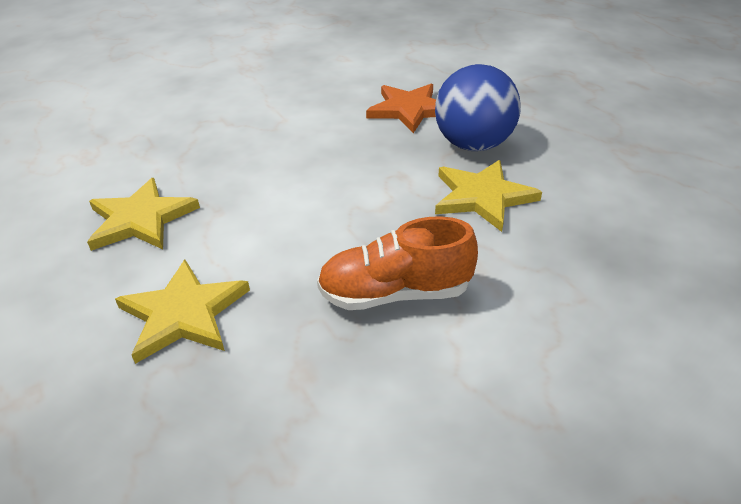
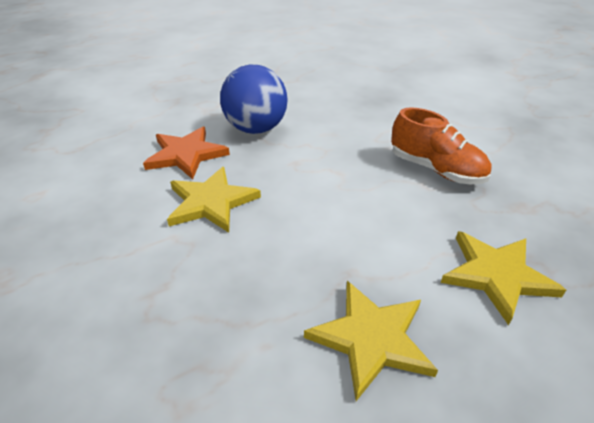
camera: 90 degrees left, 0 degrees up
(395, 293) = (436, 169): orange shoe -> orange shoe turned 45 degrees counterclockwise
(482, 197) = (325, 131): yellow star -> yellow star (211, 202)

